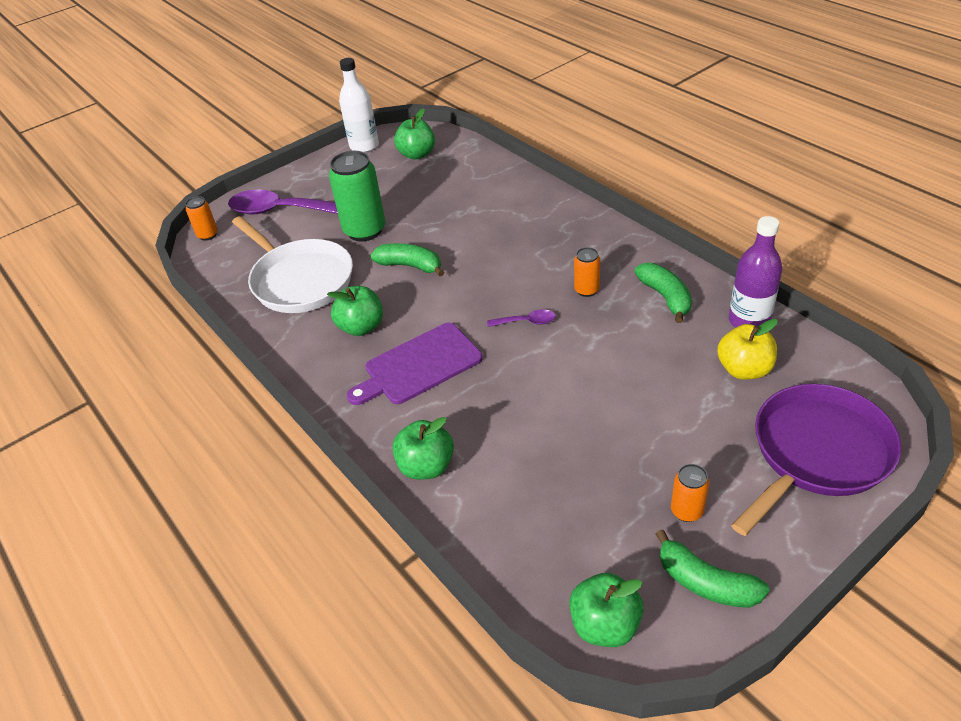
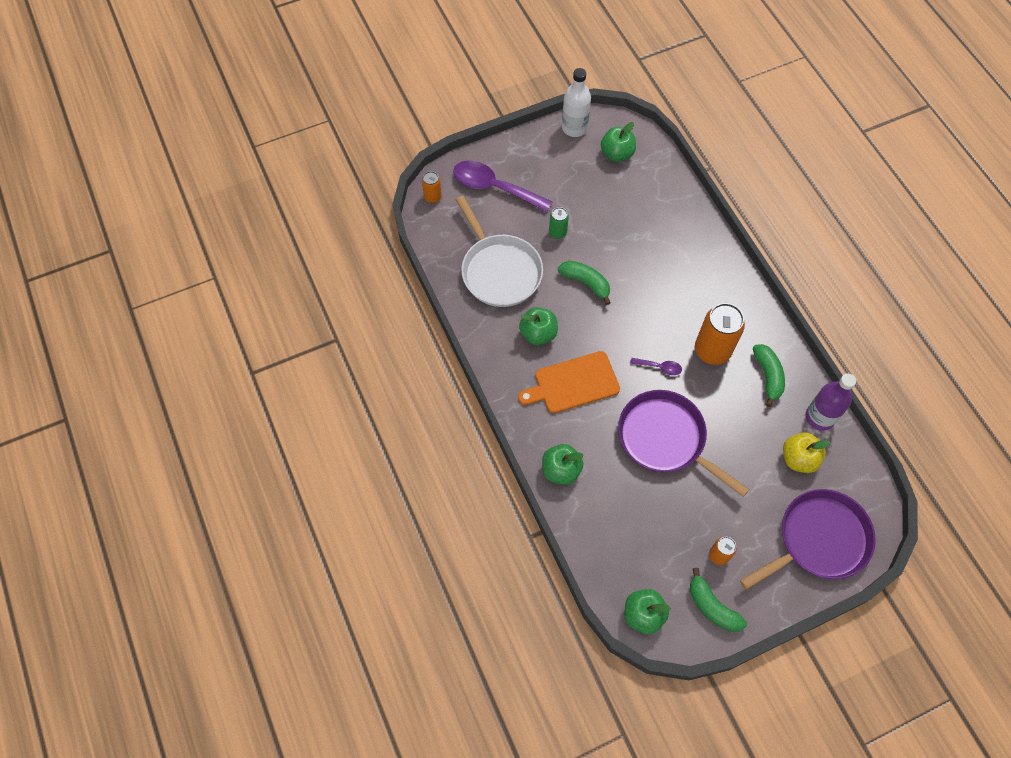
camera: 10 degrees right, 20 degrees up
(365, 230) = (557, 232): green can -> green can, size x0.51
(419, 366) = (573, 383): purple cutting board -> orange cutting board
(560, 393) = (665, 439): none -> purple pan
(586, 290) = (712, 350): orange can -> orange can, size x1.96

